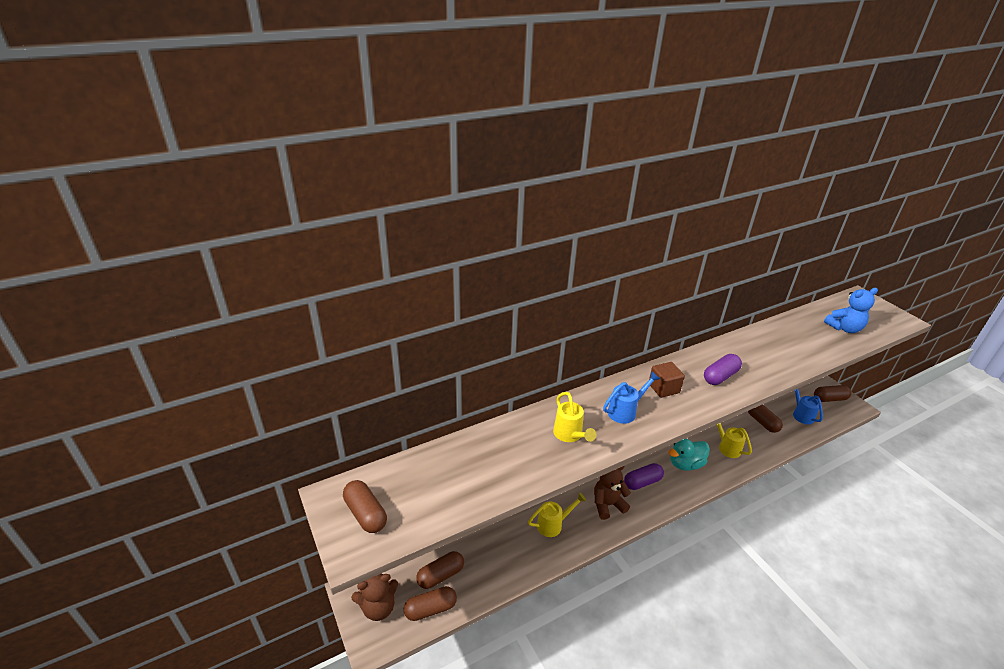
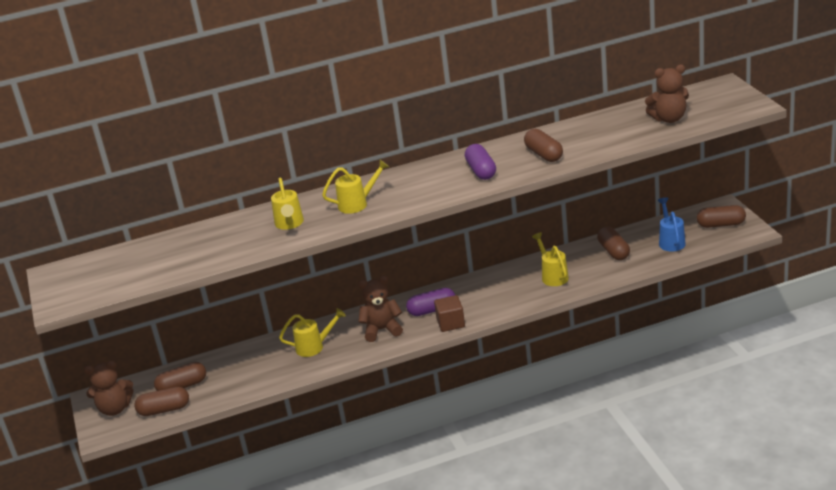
camera: 15 degrees right, 5 degrees down
(366, 514) = (77, 282): brown capsule -> brown capsule (544, 154)
(626, 411) = (358, 204): blue watering can -> yellow watering can
(663, 388) = (411, 183): brown cube -> brown cube (451, 323)
(685, 464) = (492, 293): turquoise duck -> none
(720, 376) = (481, 171): purple capsule -> purple capsule turned 75 degrees counterclockwise
(844, 328) = (669, 119): blue teddy bear -> brown teddy bear

